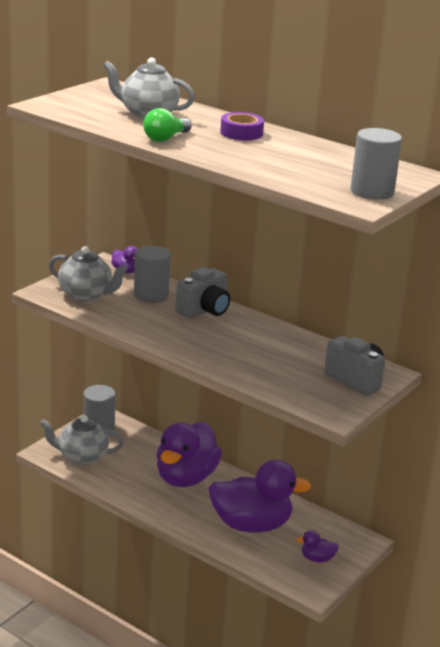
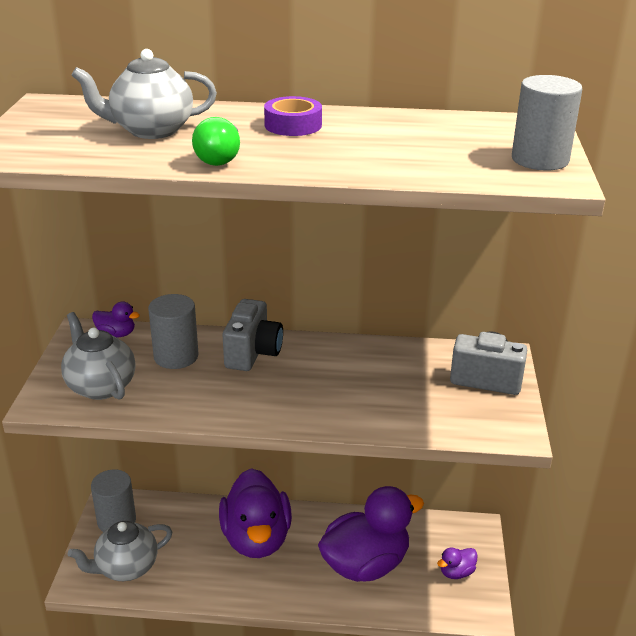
camera: 30 degrees left, 5 degrees up
(86, 295) = (100, 386): grey teapot -> grey teapot turned 120 degrees counterclockwise

